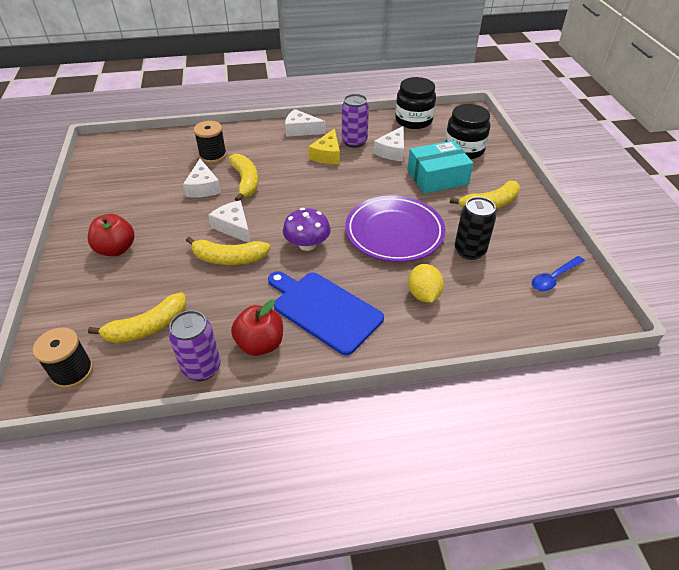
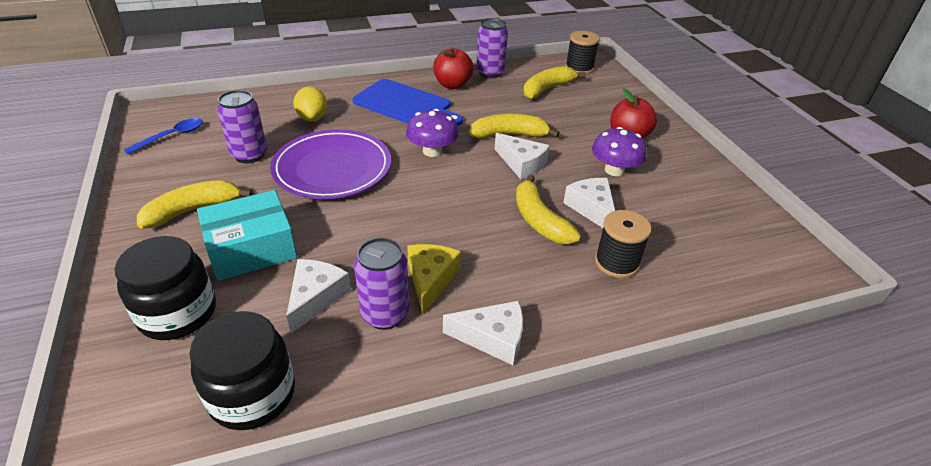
camera: 170 degrees right, 5 degrees down
(160, 216) = (614, 170): none -> purple mushroom
(469, 251) = (249, 155): black can -> purple can

